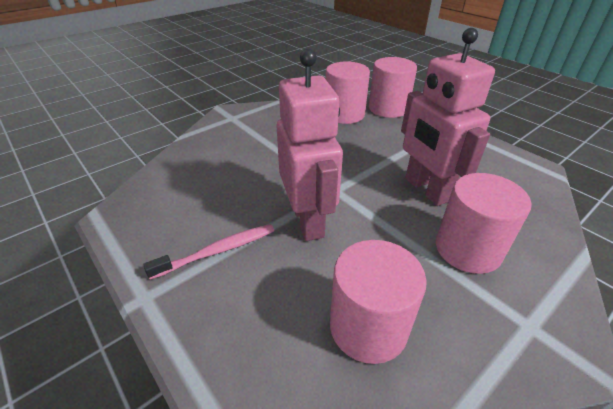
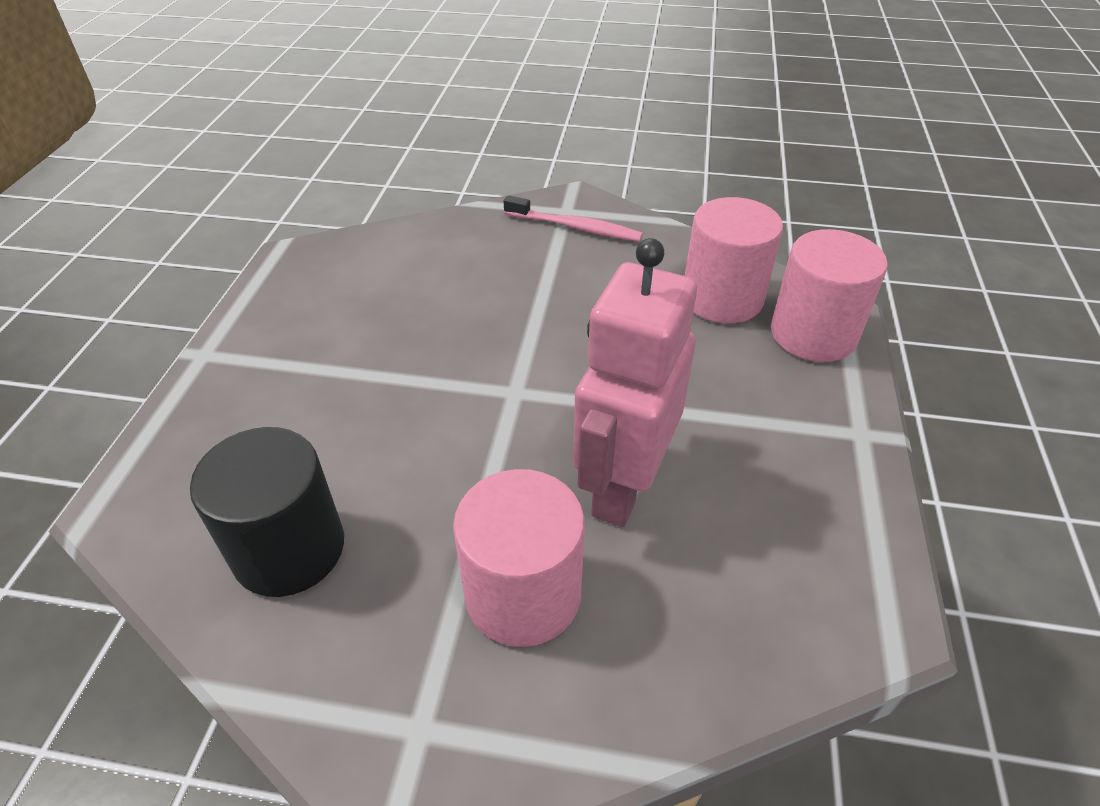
camera: 50 degrees right, 5 degrees up
(217, 251) = (305, 361): pink toothbrush -> pink toothbrush (575, 227)
(308, 220) = (424, 401): pink robot -> none
(368, 327) = (289, 549): pink cylinder -> black cylinder

